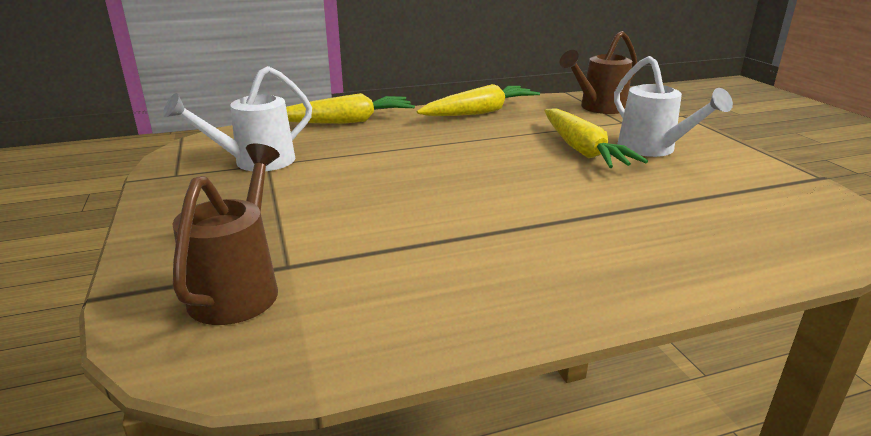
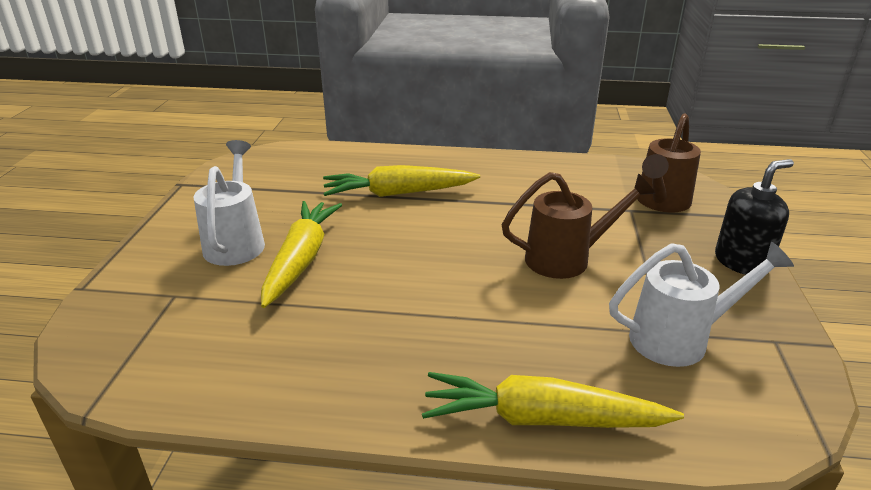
camera: 155 degrees left, 5 degrees up
(163, 227) = (741, 262): none -> black soap dispenser
(479, 112) = (314, 381): yellow carrot -> yellow carrot (398, 193)
(599, 108) = (139, 337): brown watering can -> brown watering can (566, 259)

